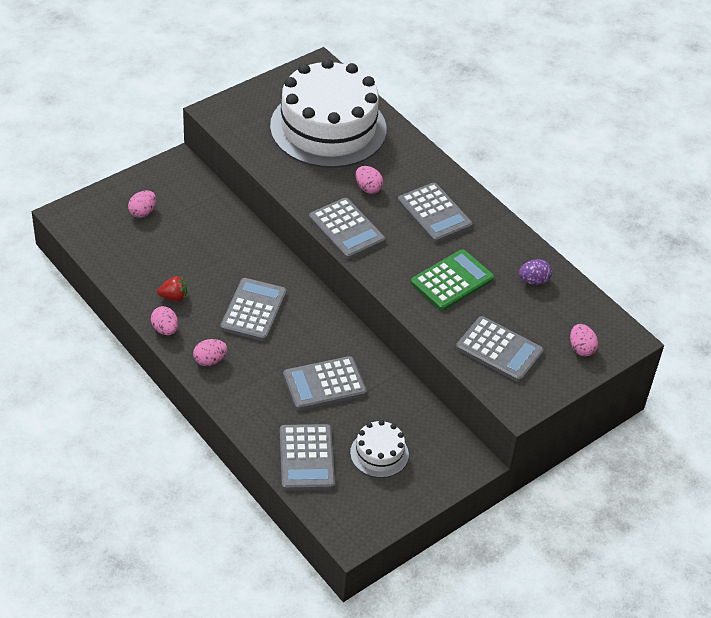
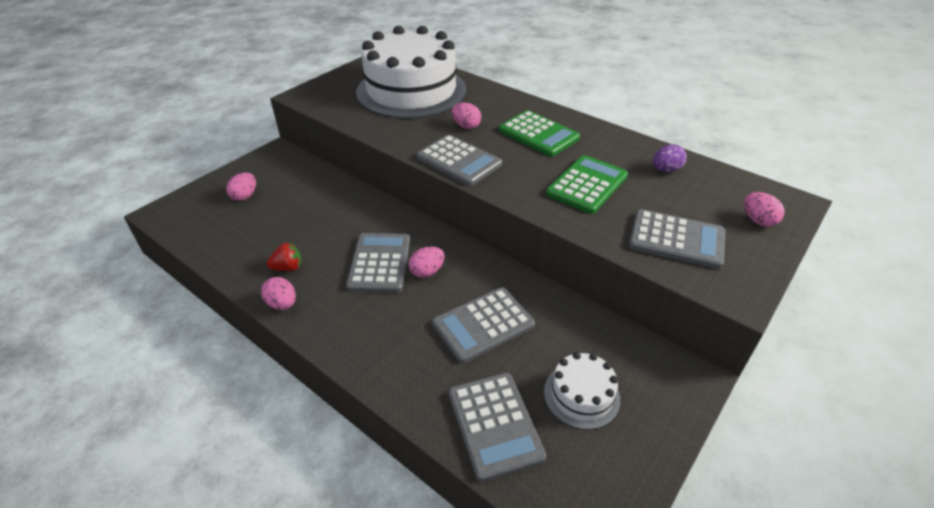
camera: 10 degrees left, 5 degrees down
(210, 360) = (341, 327): pink egg -> pink egg (427, 271)
(434, 213) = (538, 134): grey calculator -> green calculator

